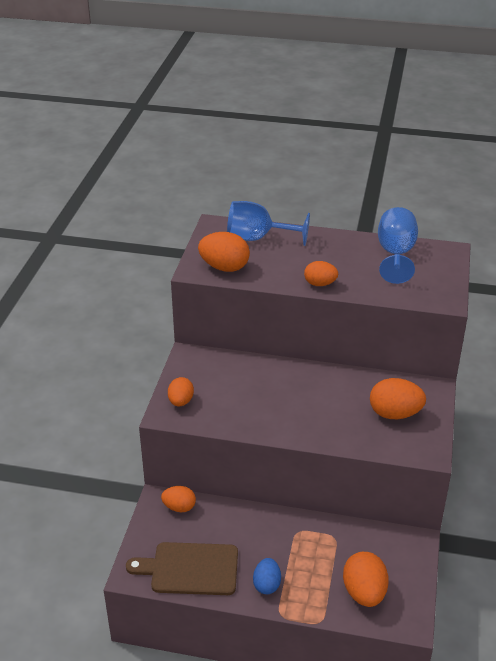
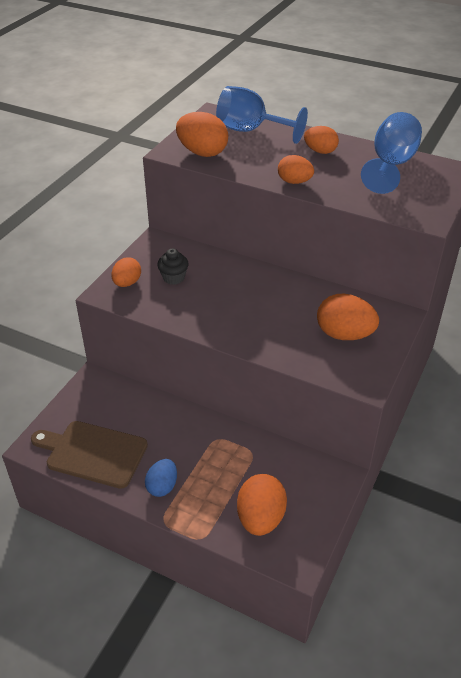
camera: 15 degrees right, 5 degrees up
(179, 507) = (109, 390): orange egg -> orange egg (320, 151)
(222, 388) = (173, 278): none -> black cupcake

